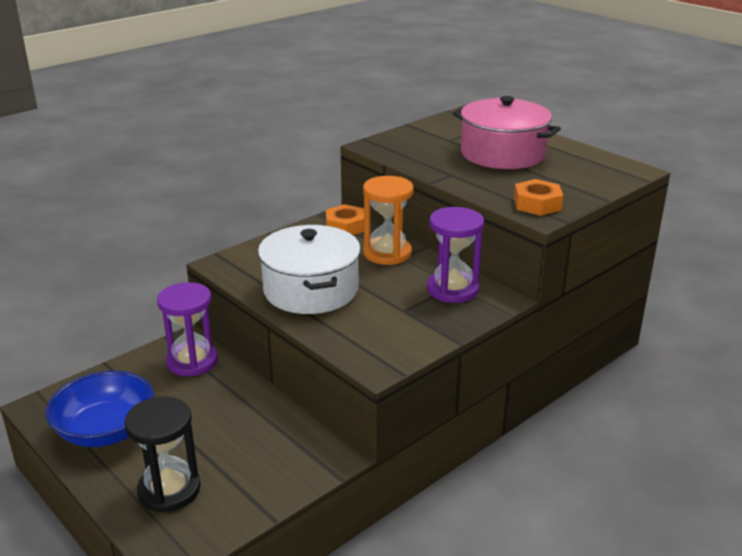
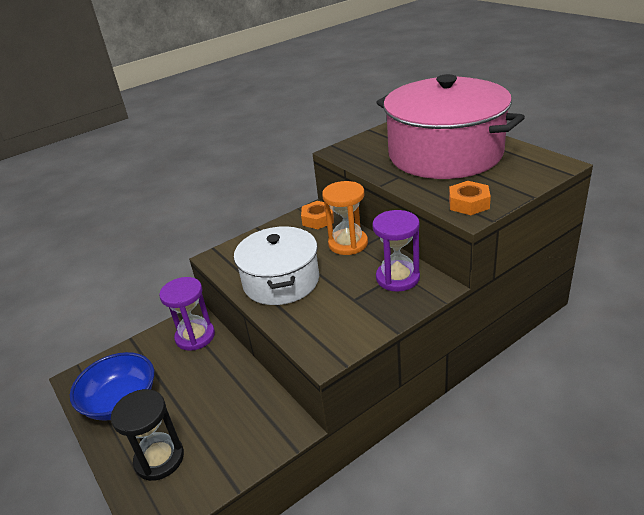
camera: 10 degrees right, 5 degrees up
(502, 154) = (445, 154): pink pot -> pink pot, size x1.59

